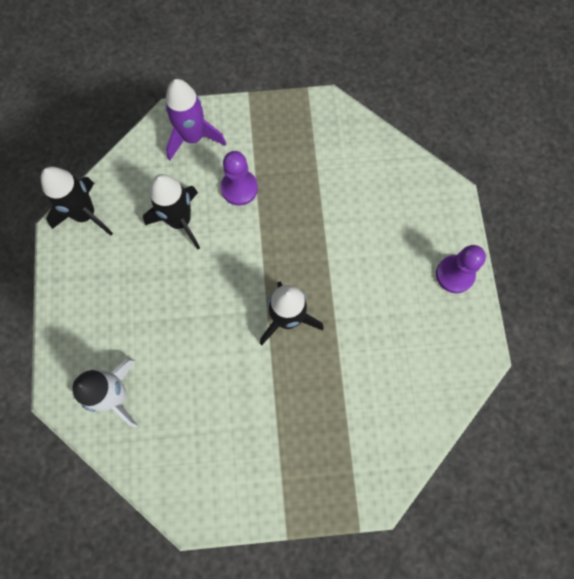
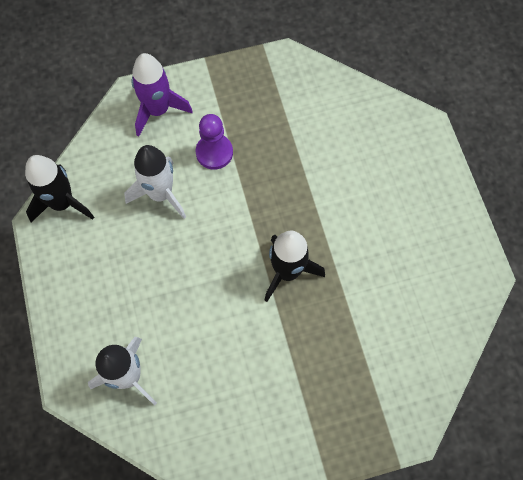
camera: 10 degrees left, 5 degrees down
(180, 221) = (160, 194): black rocket -> white rocket
(454, 274) = (443, 201): purple pawn -> none

